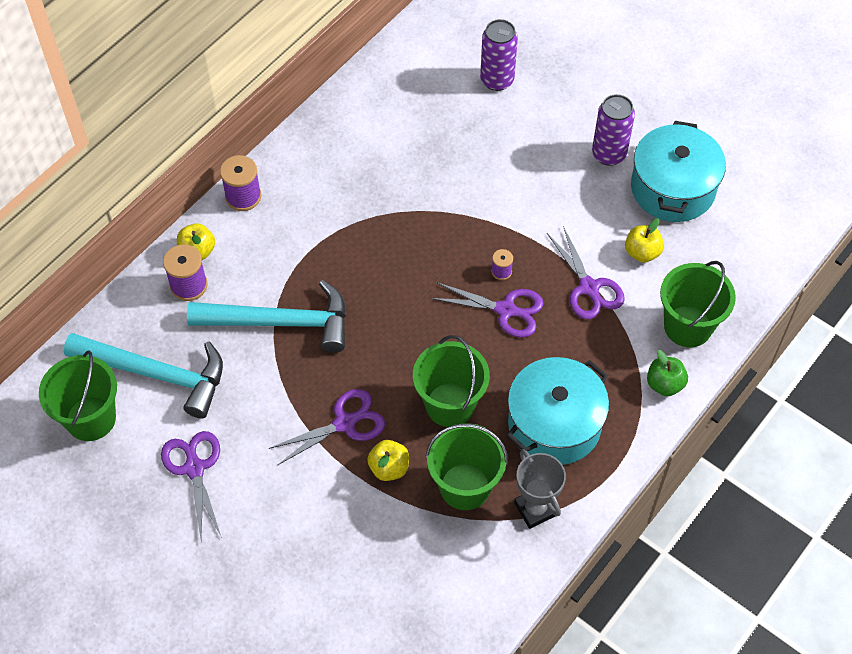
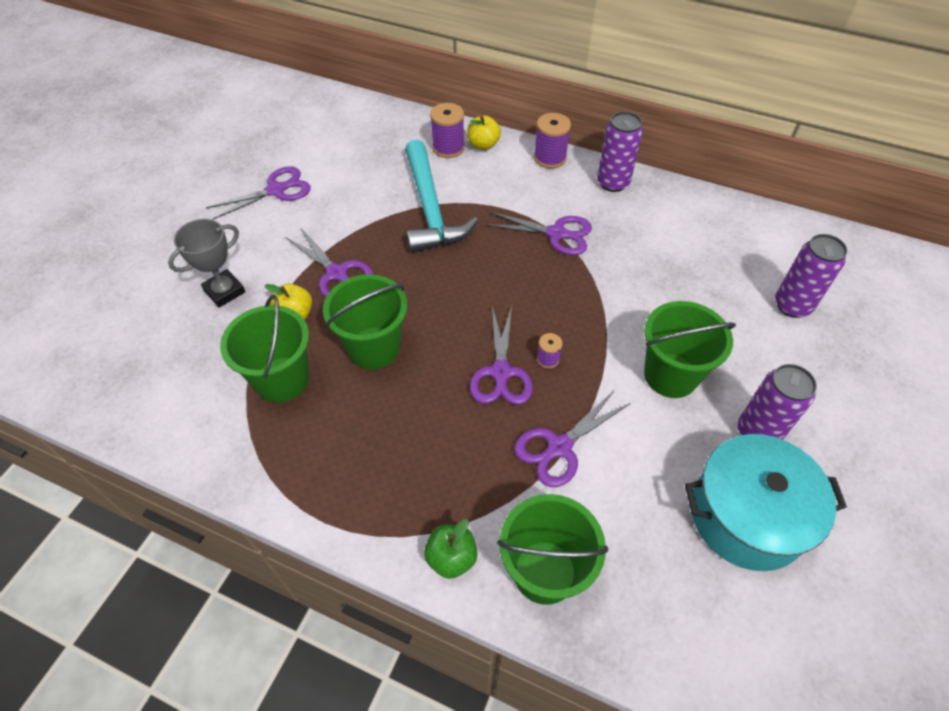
camera: 75 degrees right, 5 degrees down
(91, 418) = (311, 126): green bucket -> green bucket (670, 375)
(156, 374) = (359, 149): turquoise hammer -> none
(301, 155) = (613, 183): none -> purple can
(355, 222) = (557, 234): none -> purple scissors
(535, 509) = (262, 448): grey trophy -> grey trophy (224, 291)
(554, 424) = (370, 446): turquoise pot -> none
(642, 252) = (633, 496): yellow apple -> none

